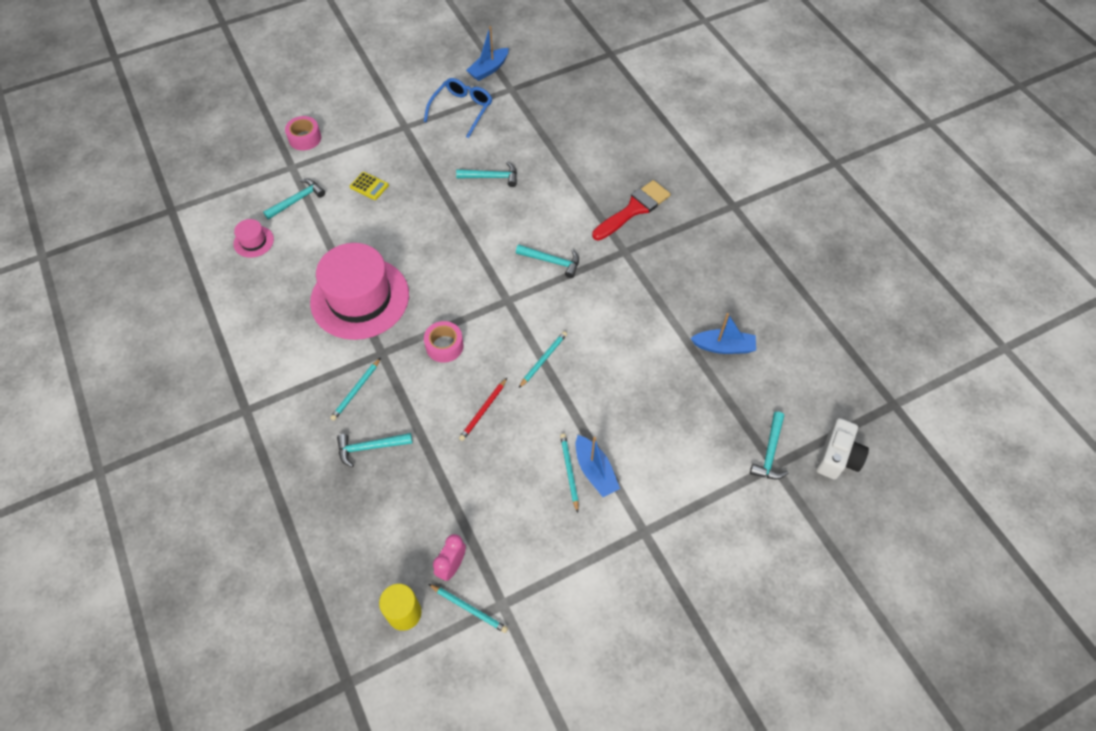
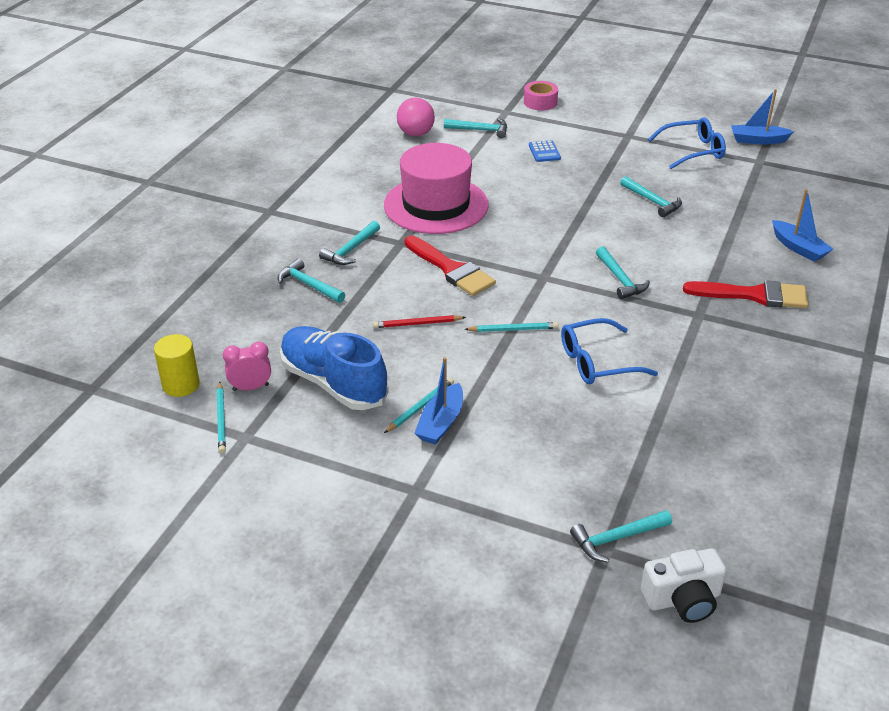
camera: 50 degrees right, 20 degrees down
(253, 241) = (416, 134): pink hat -> pink ball
(356, 390) = (351, 250): turquoise pencil -> turquoise hammer
(369, 186) = (544, 152): yellow calculator -> blue calculator
(444, 346) = (451, 269): pink tape -> red brush
(496, 508) = (333, 383): none -> blue shoe
(617, 339) = (598, 362): none -> blue glasses
(723, 347) = (692, 437): blue boat -> blue boat (798, 248)

